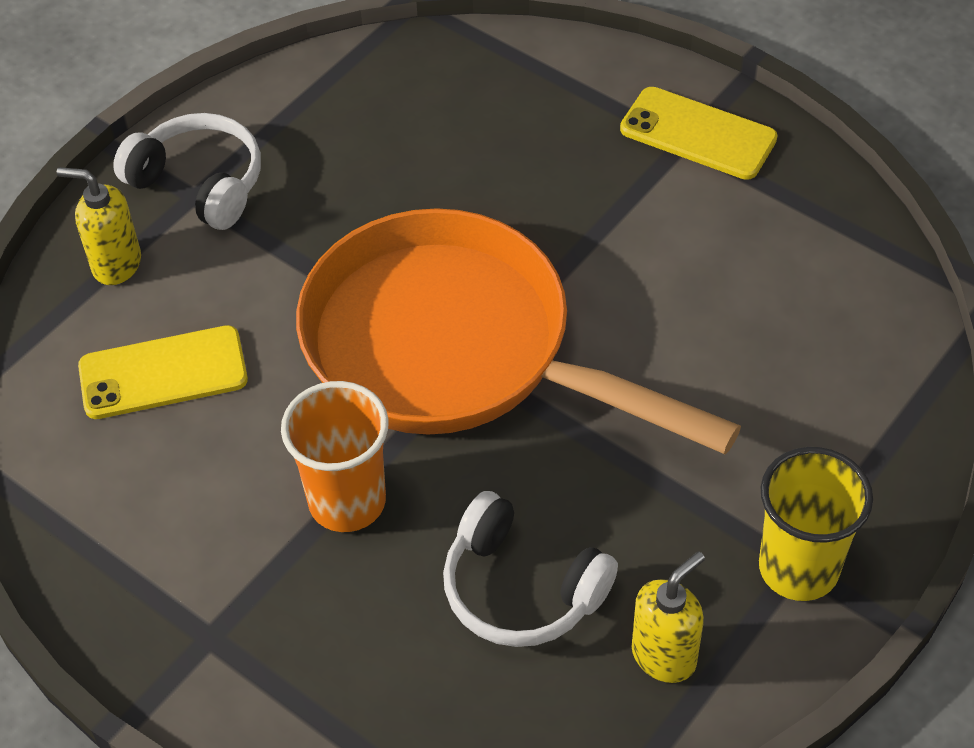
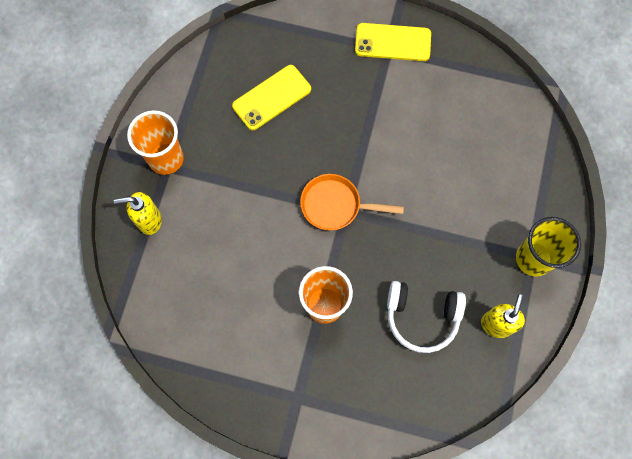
camera: 25 degrees left, 20 degrees up
(163, 373) = (204, 272): yellow phone -> yellow phone (272, 97)
(199, 183) = (166, 159): white headphones -> orange cup
(456, 350) = (335, 205): orange pan -> orange pan, size x0.45

